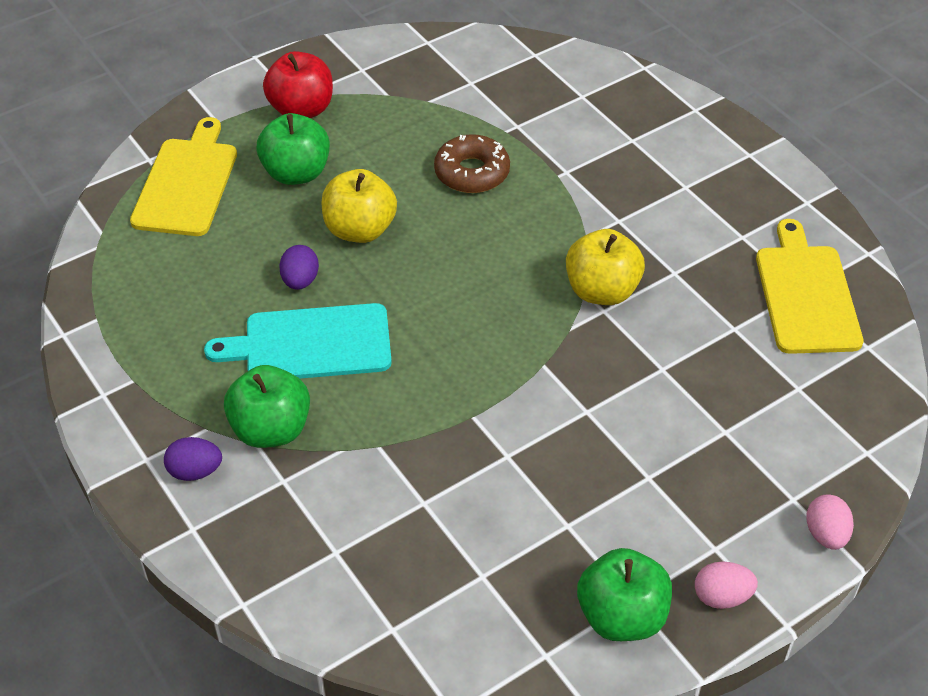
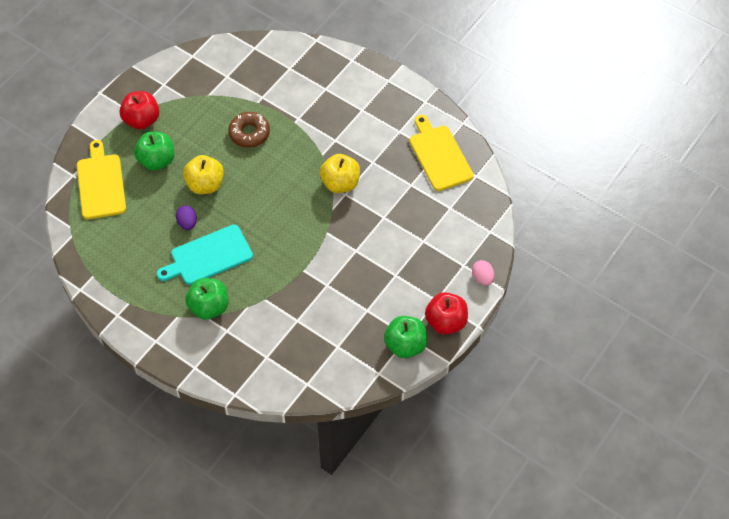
camera: 20 degrees left, 10 degrees up
(195, 471) = (182, 339): purple egg -> none
(722, 597) = (446, 322): pink egg -> red apple

